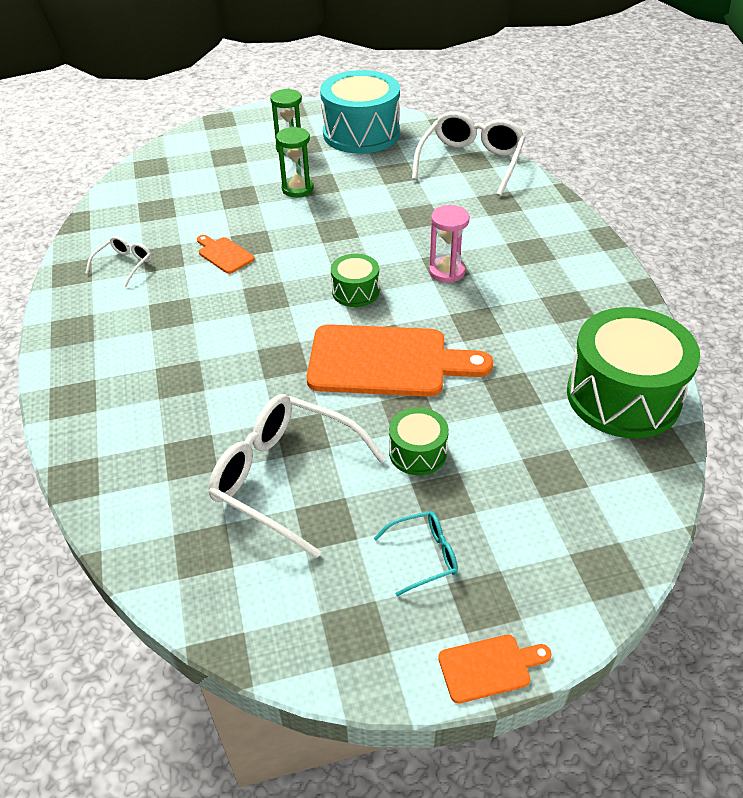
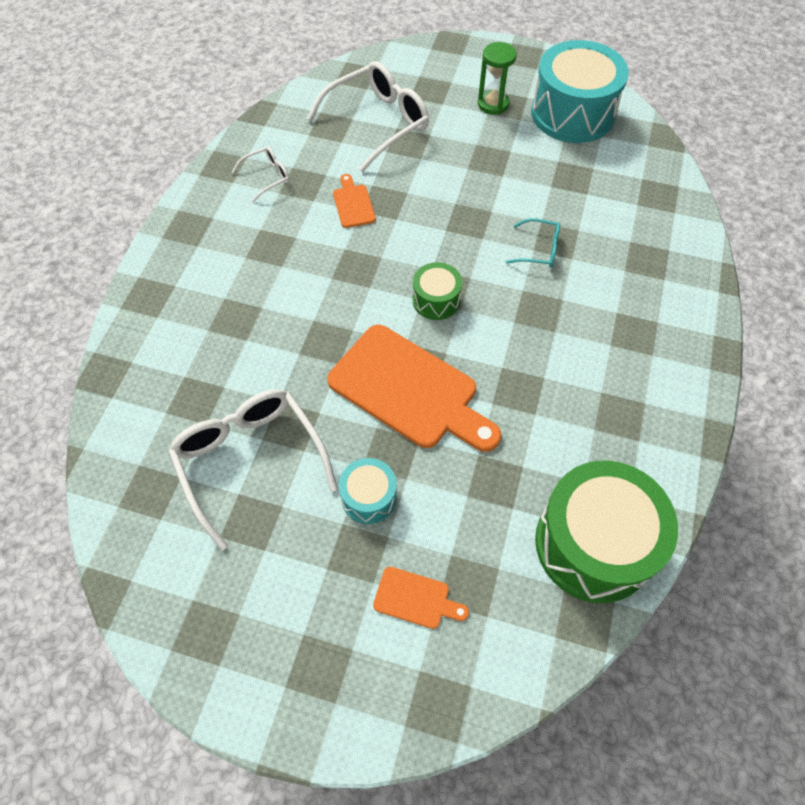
camera: 30 degrees right, 15 degrees up
(297, 189) = (466, 157): green hourglass -> none
(417, 452) = (369, 497): green drum -> turquoise drum
(424, 555) = (303, 598): turquoise glasses -> turquoise glasses (539, 250)
(447, 272) = (534, 318): pink hourglass -> none
(470, 162) = (656, 196): white glasses -> white glasses (378, 122)
(489, 667) = (279, 728): orange cutting board -> orange cutting board (415, 599)

